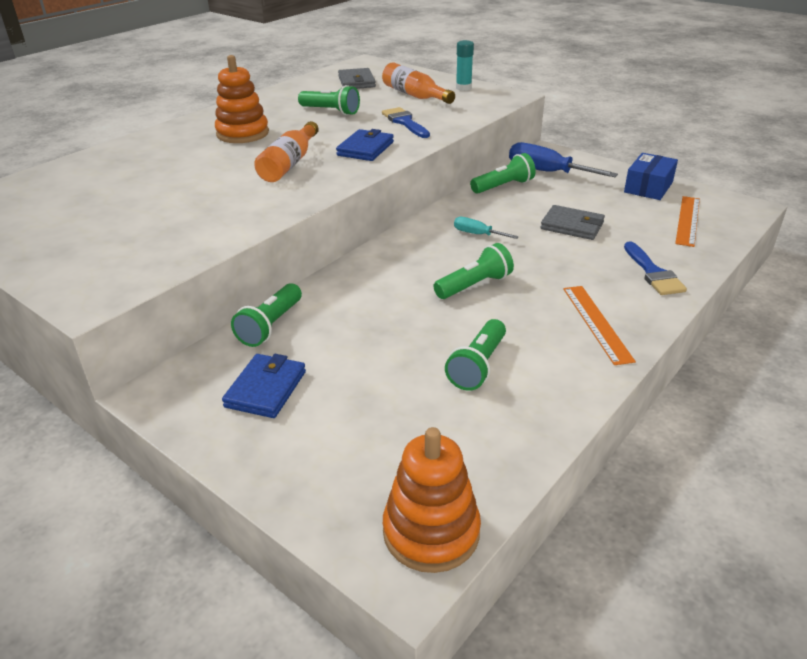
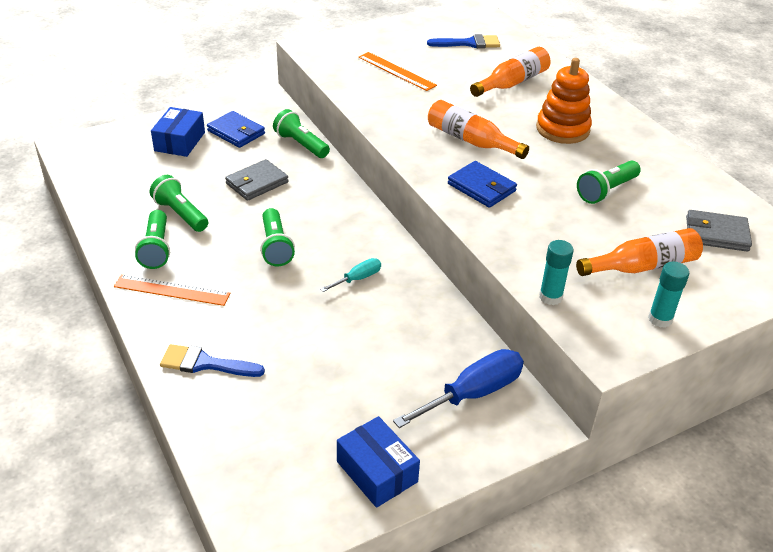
camera: 110 degrees right, 5 degrees up
(157, 163) = (512, 83): none -> orange bottle
(318, 435) = (180, 141): none -> blue box
(405, 122) = (546, 231): blue brush -> blue brush (469, 43)
(431, 532) = (80, 158): orange stacking toy -> none
(478, 113) = (550, 297): none -> turquoise glue stick
(503, 186) = (453, 338): green flashlight -> green flashlight (156, 249)
(572, 226) = (329, 351): grey wallet -> grey wallet (257, 183)
(687, 220) = (275, 456): orange ruler -> orange ruler (396, 71)

